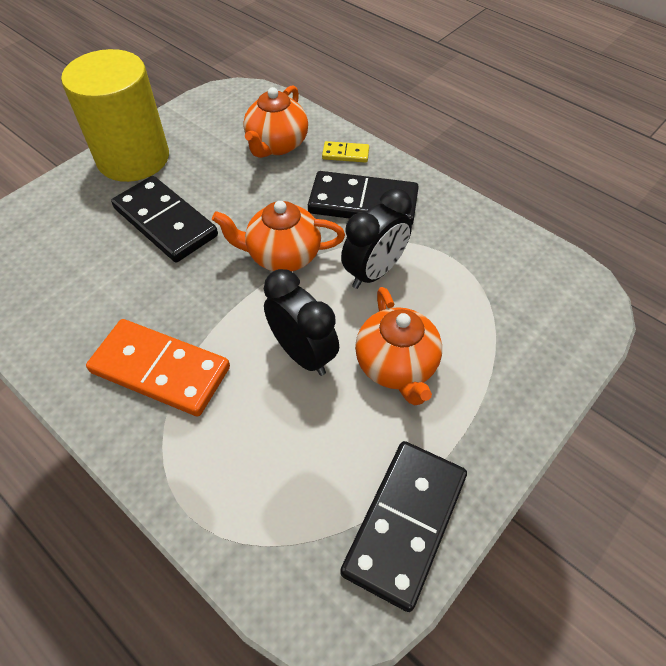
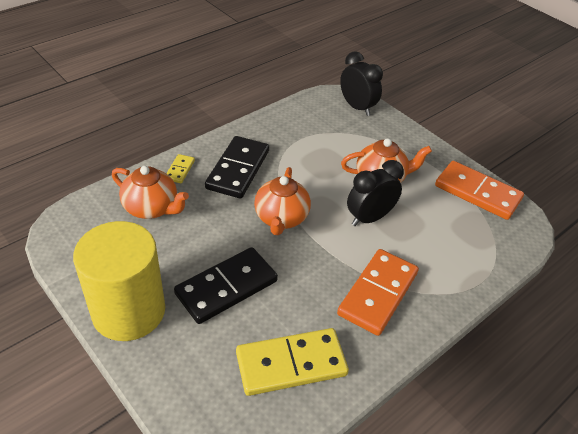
camera: 85 degrees left, 10 degrees down
(59, 290) = (291, 364): none -> yellow domino
(374, 272) = (306, 175): black clock -> black clock (357, 107)
(404, 523) = (477, 193): black domino -> orange domino

